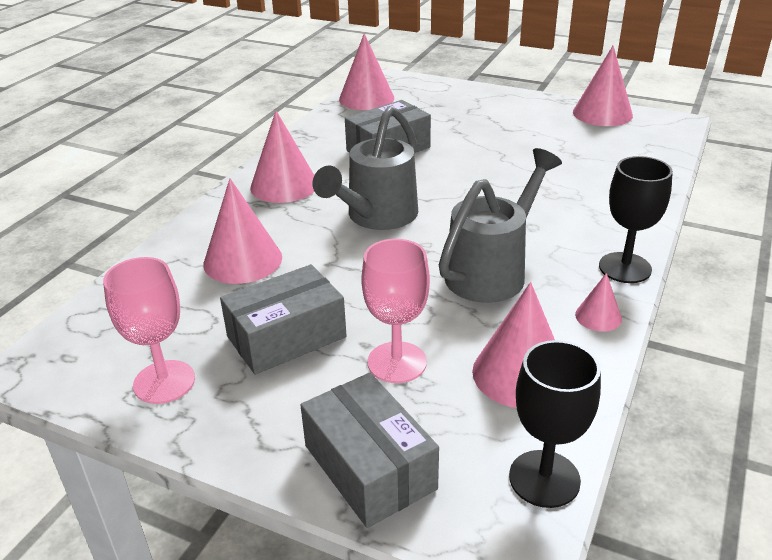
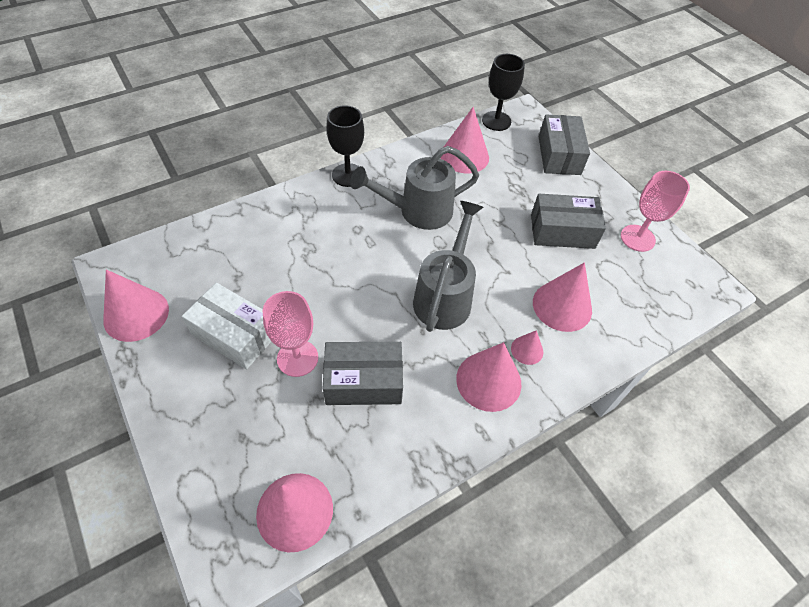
camera: 150 degrees left, 20 degrees up
(377, 217) = (445, 296): grey watering can -> grey watering can turned 45 degrees counterclockwise
(397, 362) = (515, 189): pink goblet -> pink goblet (297, 358)
(518, 131) = (235, 335): none -> white box
(598, 316) = (398, 160): pink cone -> pink cone (527, 350)

